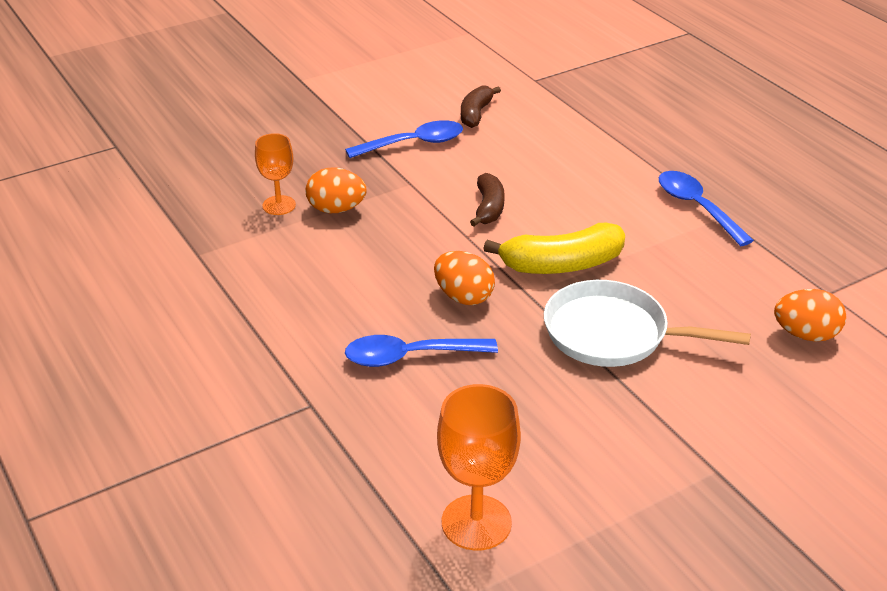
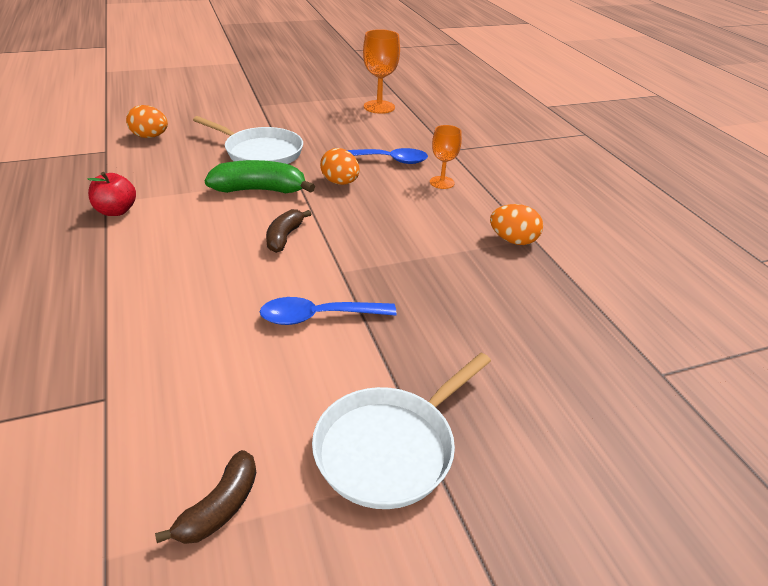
camera: 170 degrees left, 0 degrees up
(279, 205) = (468, 269): orange goblet -> orange goblet (442, 182)
(332, 83) = (390, 448): none -> white pan
(336, 209) = (416, 257): orange egg -> orange egg (513, 240)
(476, 114) = (225, 348): brown banana -> brown banana (220, 507)
(561, 264) = (259, 190): yellow banana -> green banana
(696, 207) = (116, 211): blue spoon -> red apple

